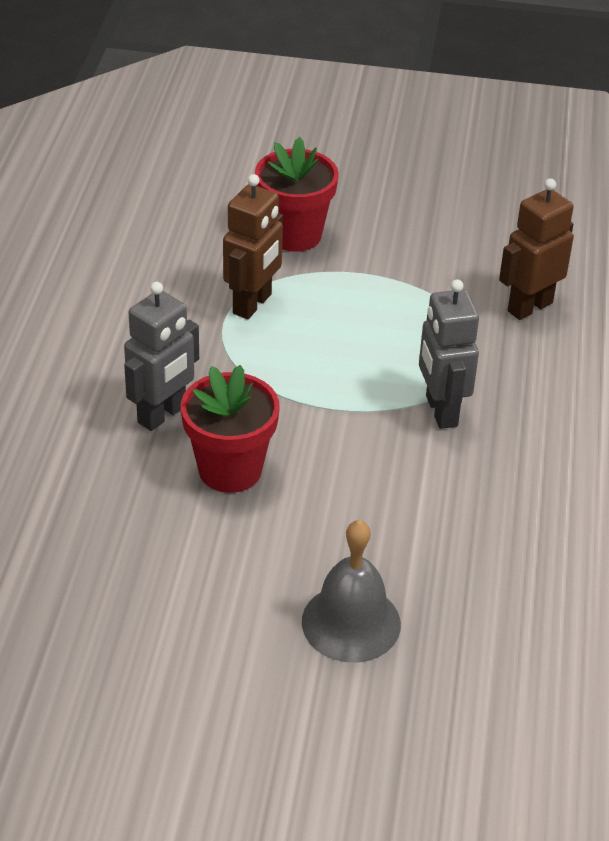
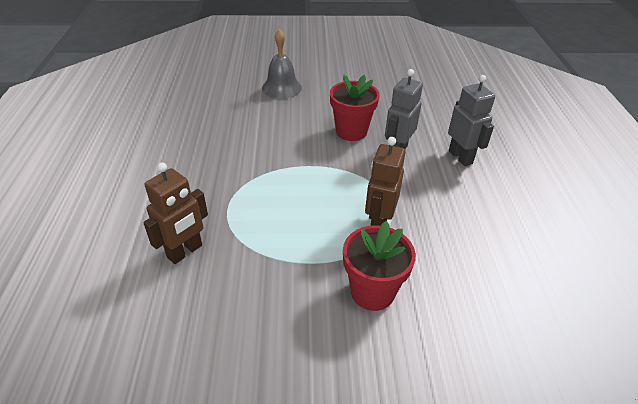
camera: 170 degrees right, 0 degrees up
(440, 411) = (248, 172): grey robot -> grey robot (460, 157)

